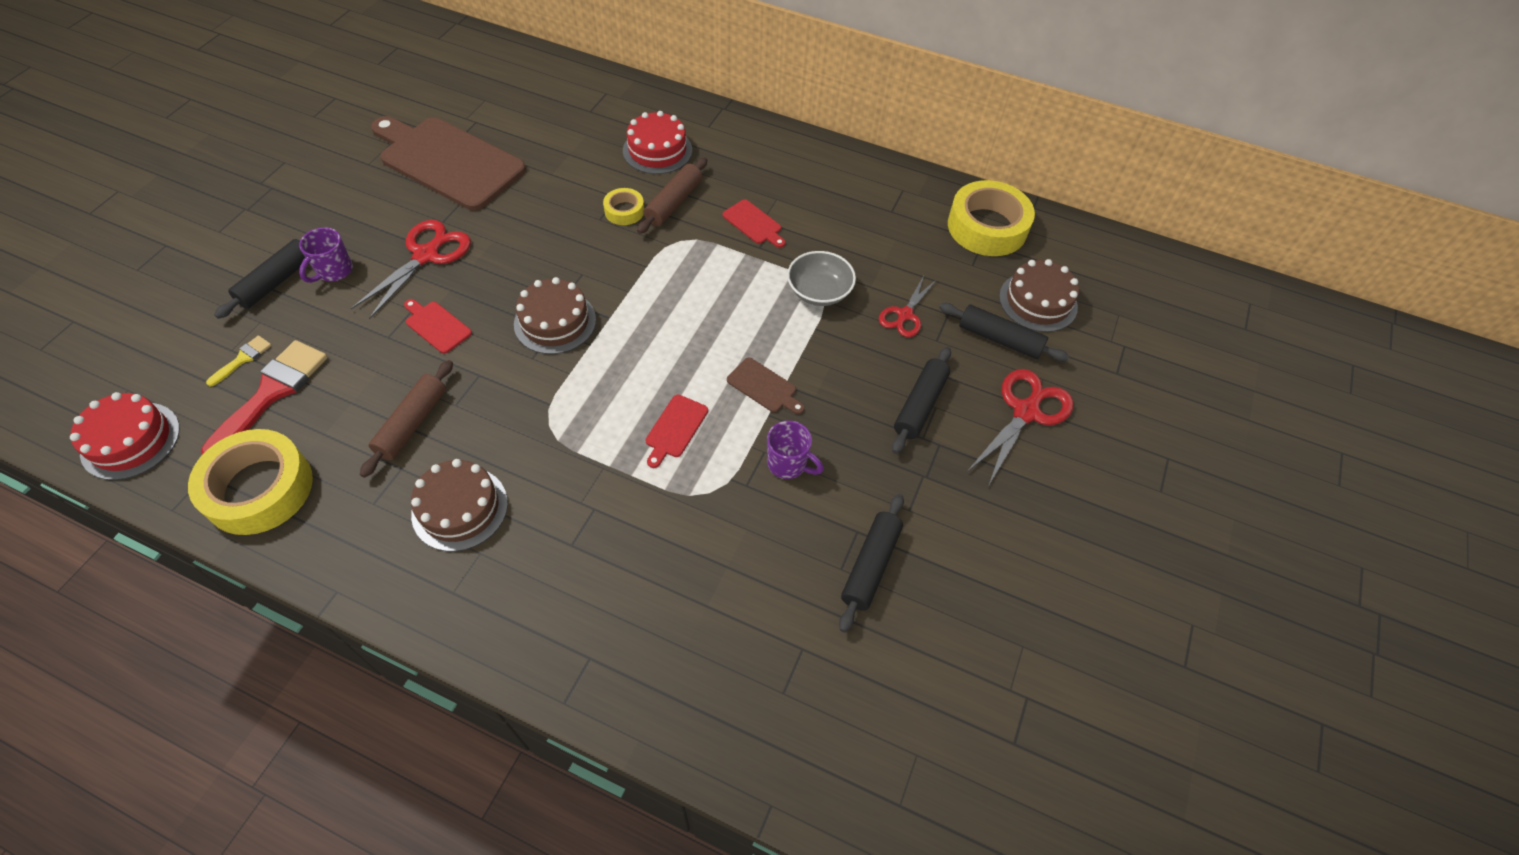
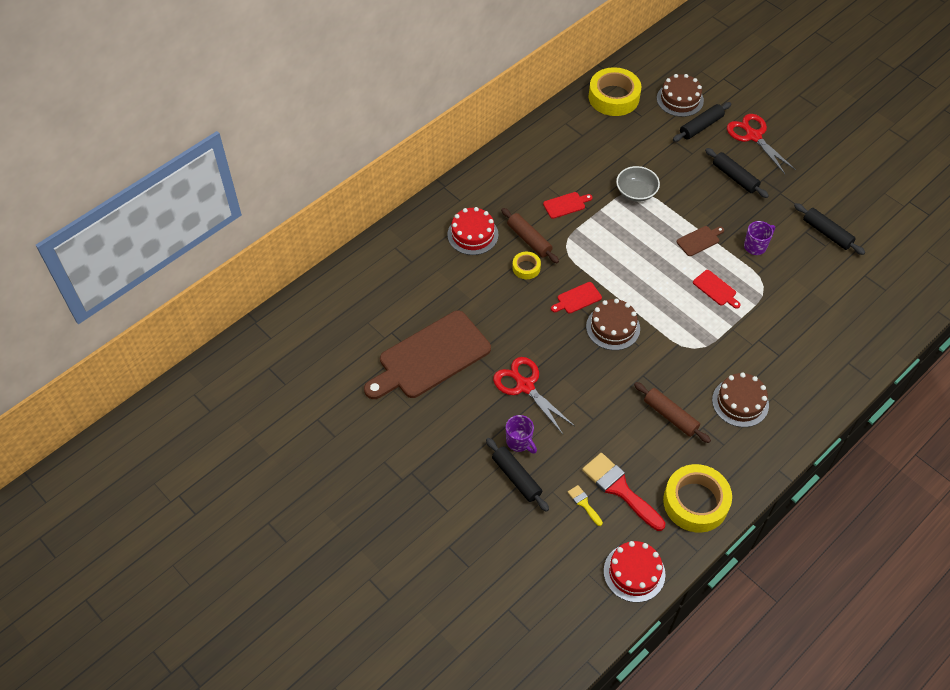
camera: 65 degrees left, 0 degrees up
(436, 326) = (593, 390): red cutting board -> red cutting board (577, 298)
(904, 315) = (669, 160): red scissors -> none

